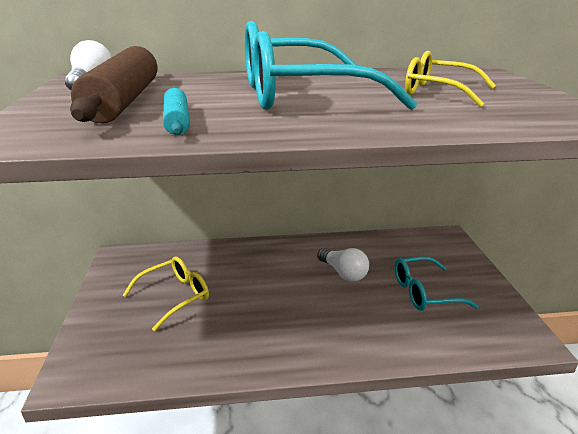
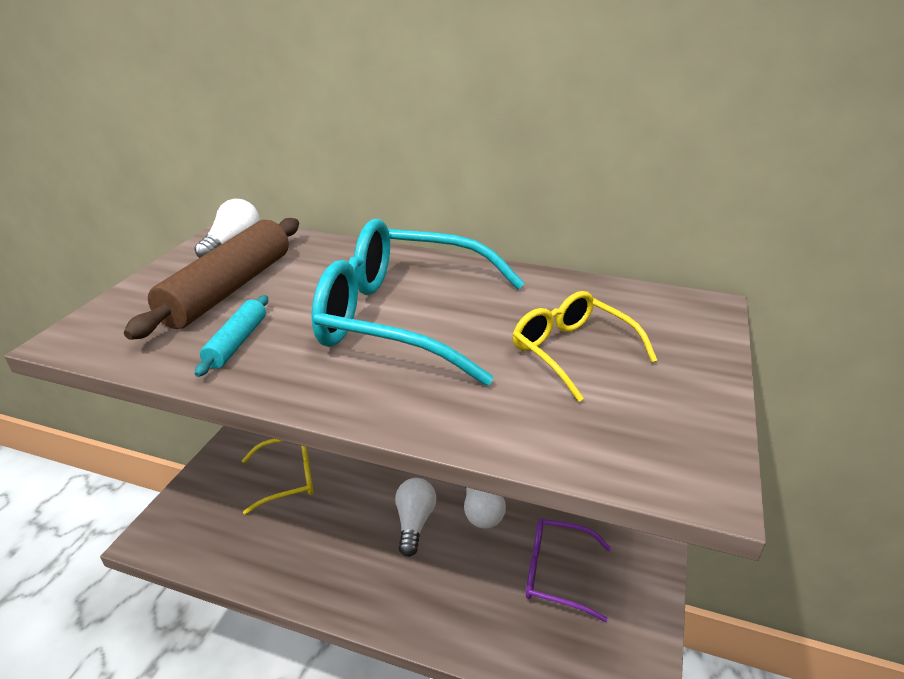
camera: 25 degrees right, 5 degrees up
(302, 294) = (414, 522): none -> white light bulb
(424, 292) = (556, 573): turquoise glasses -> purple glasses

